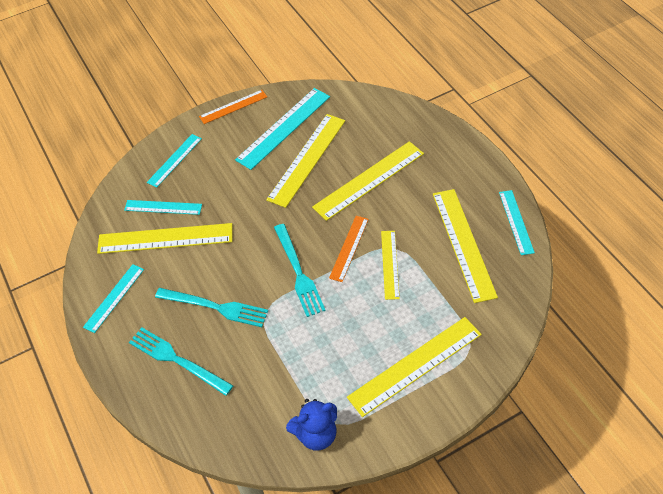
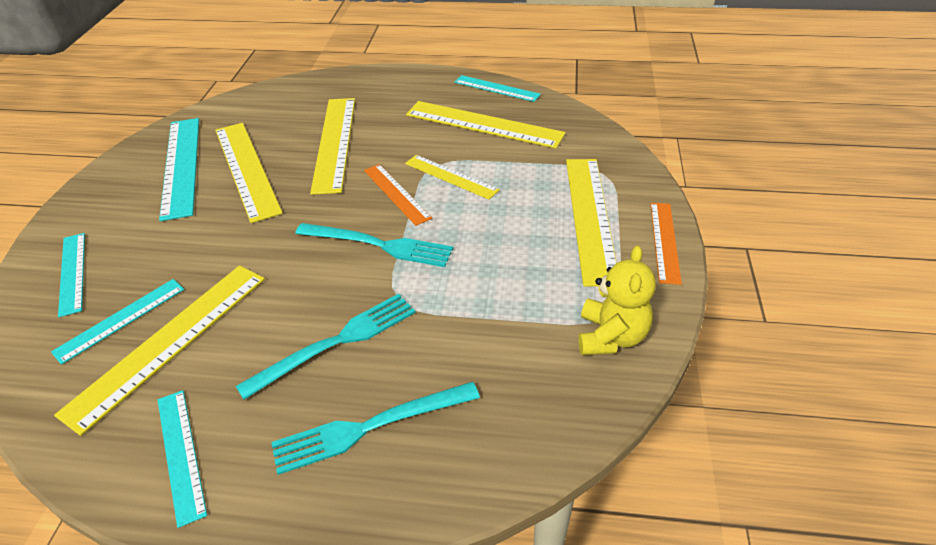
camera: 55 degrees left, 10 degrees down
(233, 107) = (89, 187): orange ruler -> orange ruler (665, 241)
(316, 434) = (611, 337): blue teddy bear -> yellow teddy bear

